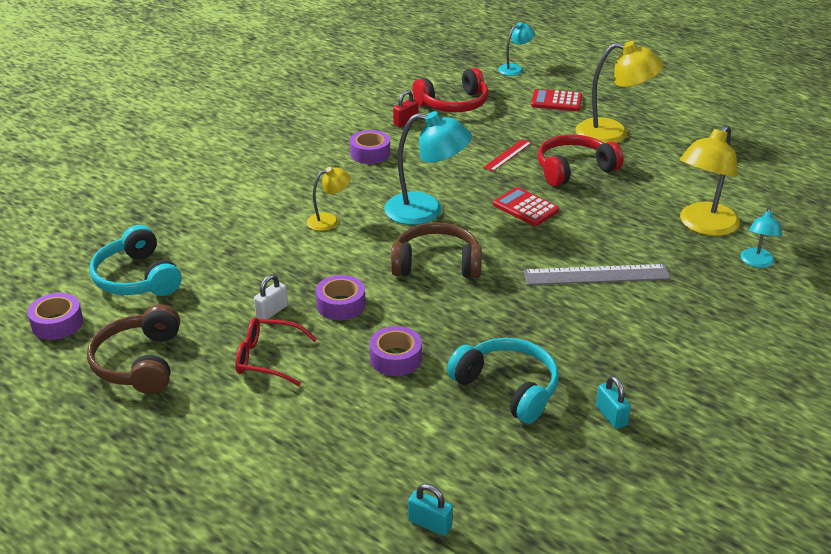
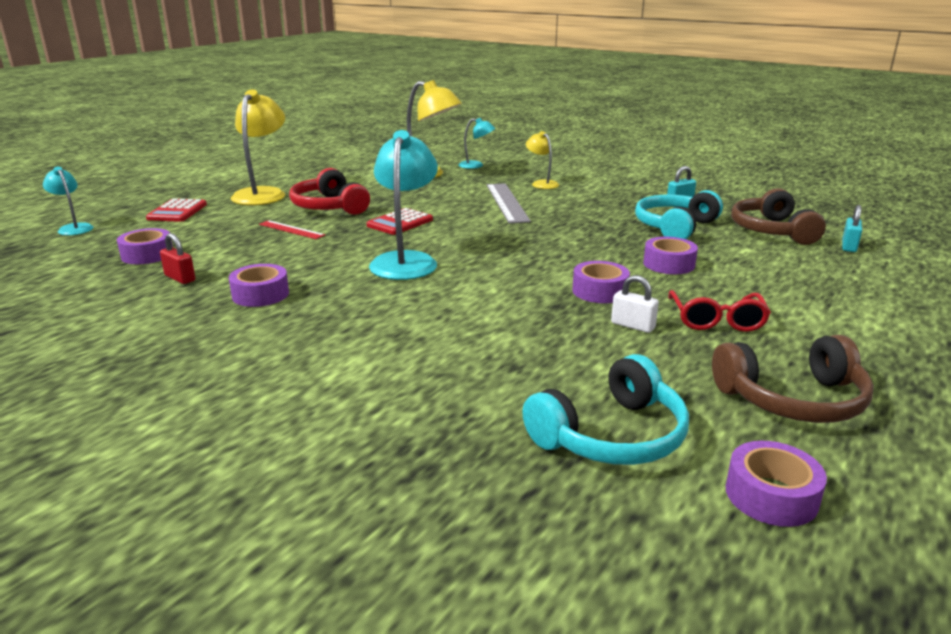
camera: 95 degrees left, 10 degrees down
(329, 220) = (429, 308): yellow lamp -> yellow lamp (541, 183)
(436, 264) = (508, 253): brown headphones -> brown headphones (772, 231)
(453, 104) = (147, 255): red headphones -> purple tape

